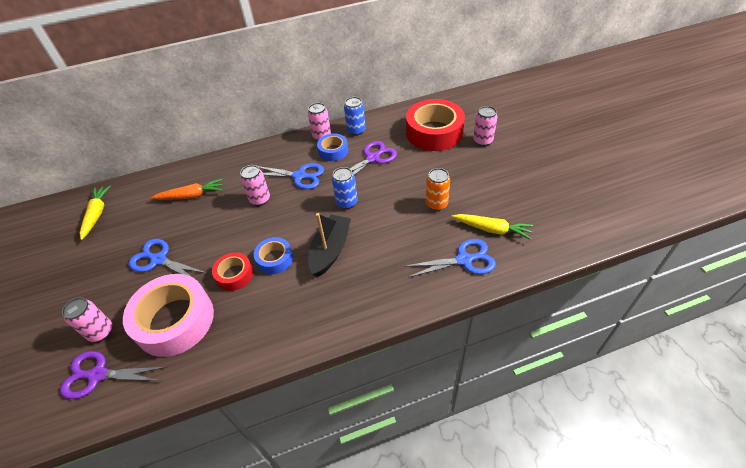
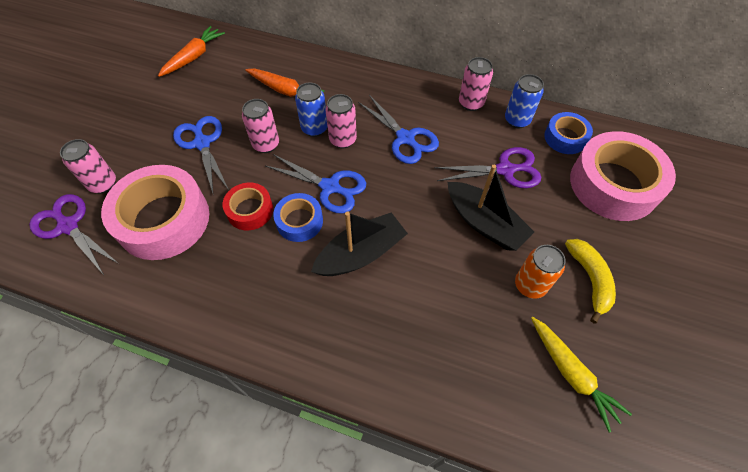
camera: 35 degrees right, 10 degrees up
(97, 214) = (193, 57): yellow carrot -> orange carrot
(333, 151) = (468, 130): blue tape -> blue tape (565, 138)
(346, 202) = (427, 207): blue can -> blue can (314, 128)
(386, 190) = (484, 223): none -> black boat
(434, 132) = (613, 184): red tape -> pink tape
(462, 182) = (589, 279): none -> yellow banana
(464, 260) = (499, 386): blue scissors -> blue scissors (330, 187)
(482, 141) = (671, 240): pink can -> pink can (266, 144)

